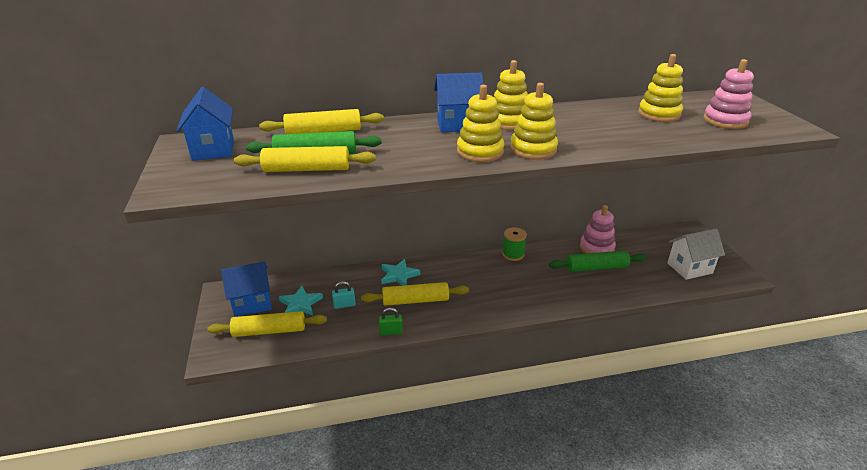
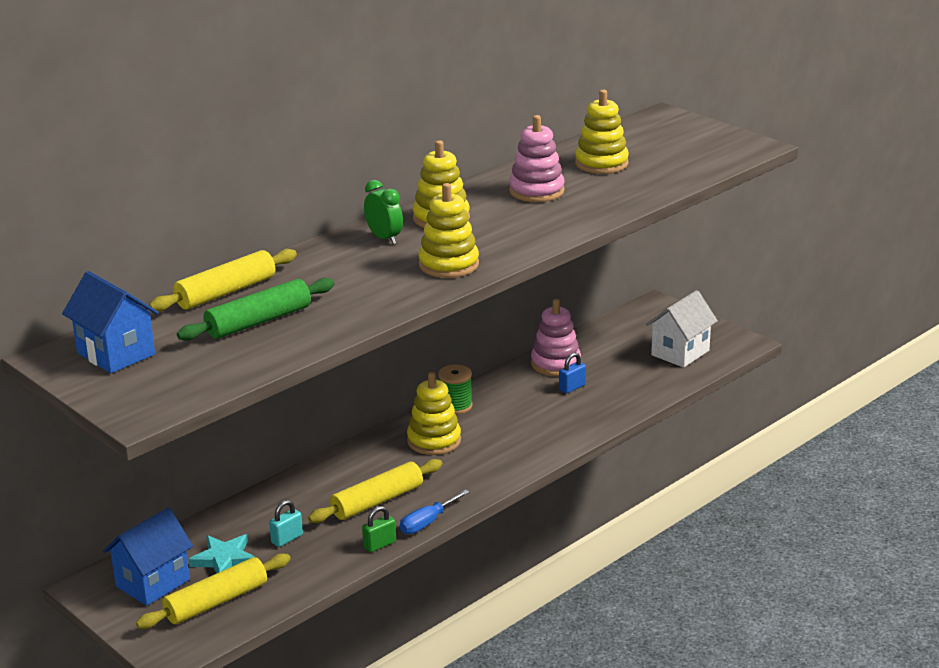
camera: 30 degrees left, 5 degrees down
(306, 169) = (274, 341): yellow rolling pin -> none
(399, 275) = (325, 481): turquoise star -> none
(432, 328) = (427, 522): none -> blue screwdriver
(458, 125) = (384, 238): blue house -> green clock
(533, 149) = (504, 246): yellow stacking toy -> yellow stacking toy (434, 441)
(596, 267) = (572, 387): green rolling pin -> blue padlock
(725, 121) = (677, 154): pink stacking toy -> pink stacking toy (536, 191)

